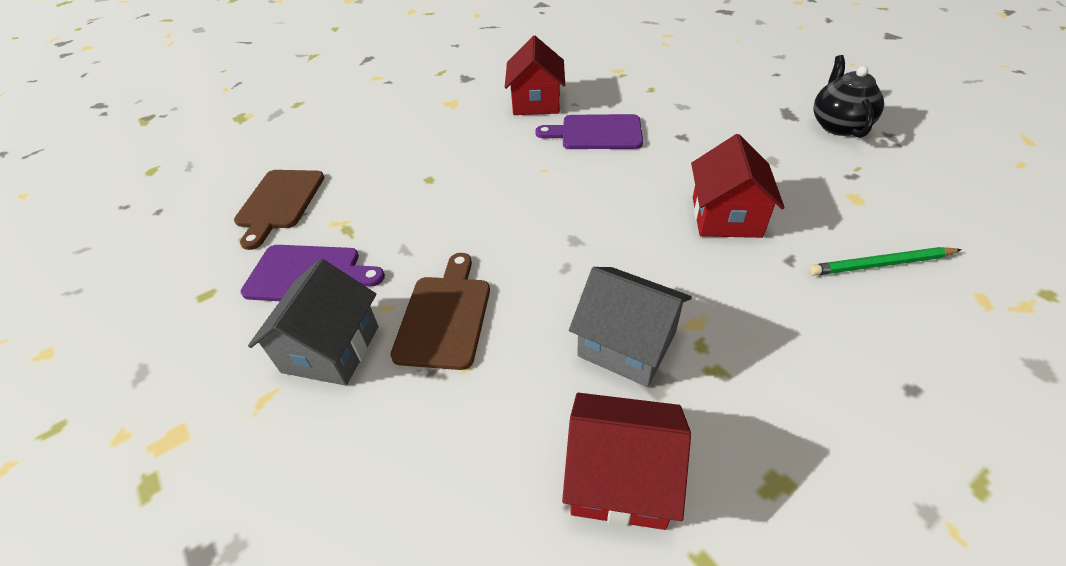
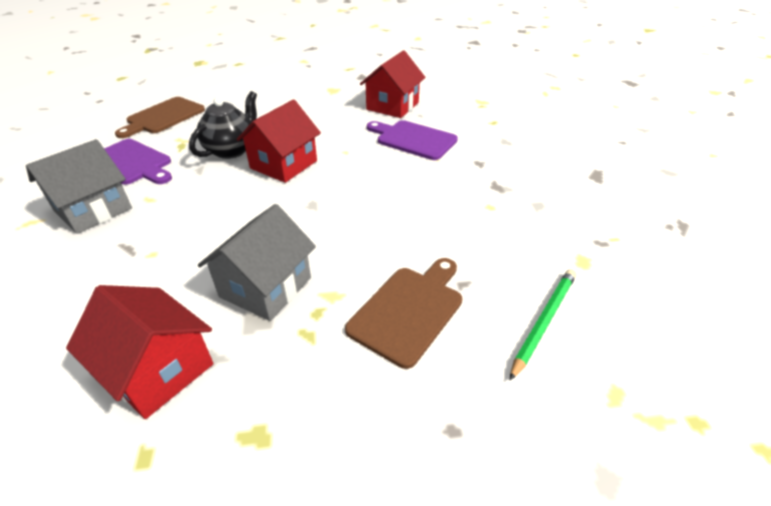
camera: 25 degrees right, 5 degrees down
(445, 316) = (175, 218): brown cutting board -> brown cutting board (409, 310)
(627, 344) = (266, 287): grey house -> grey house turned 60 degrees clockwise
(726, 217) = (446, 232): red house -> red house (284, 164)
(838, 125) = (636, 199): black teapot -> black teapot (232, 150)
(881, 264) = (543, 321): green pencil -> green pencil turned 105 degrees clockwise

